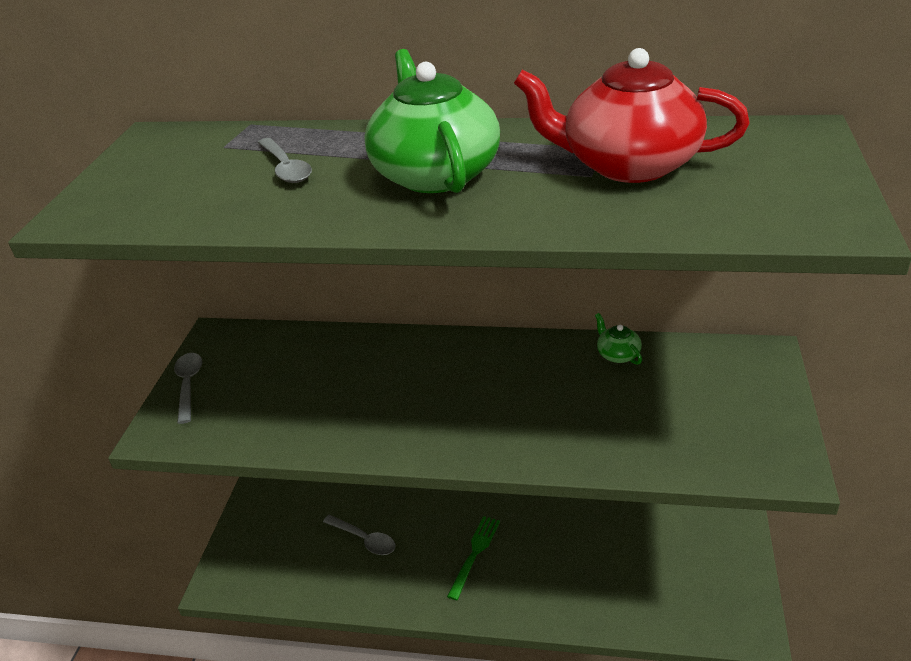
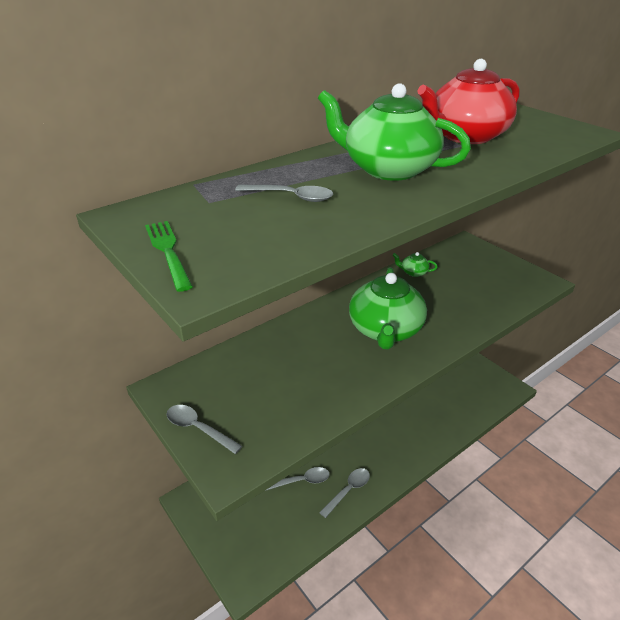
camera: 50 degrees left, 0 degrees up
(392, 584) = (348, 491): none -> grey spoon
(470, 400) = (385, 330): none -> green teapot
(474, 554) = (367, 442): green fork -> green fork (168, 252)

